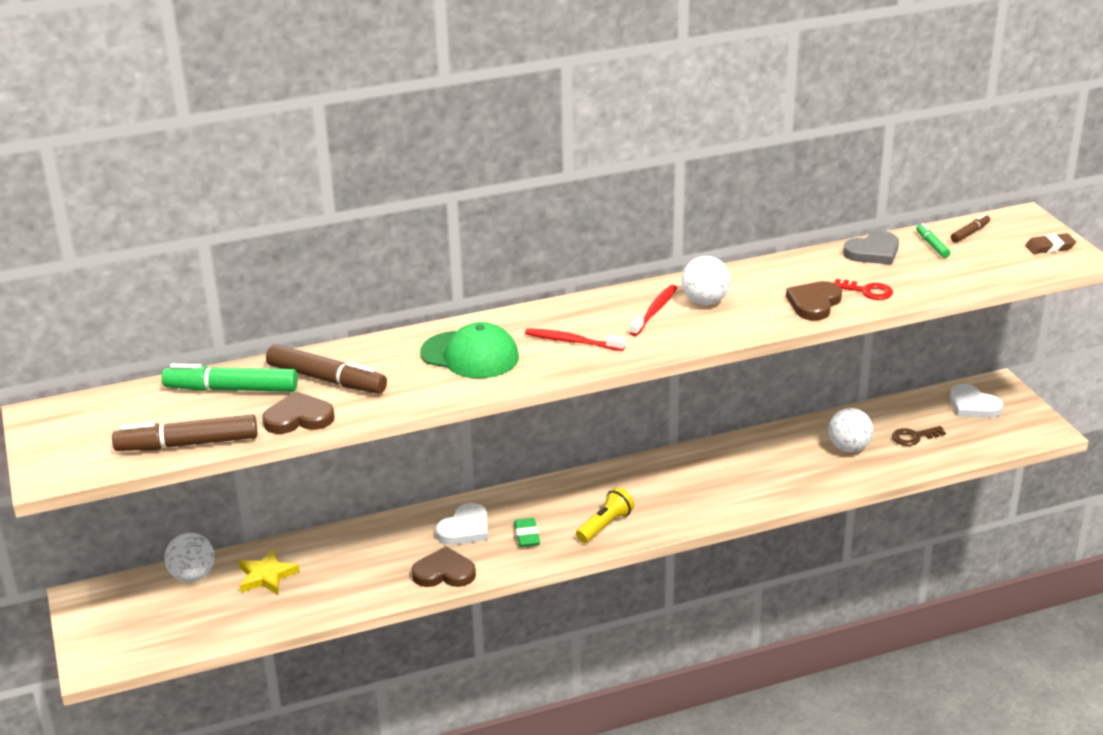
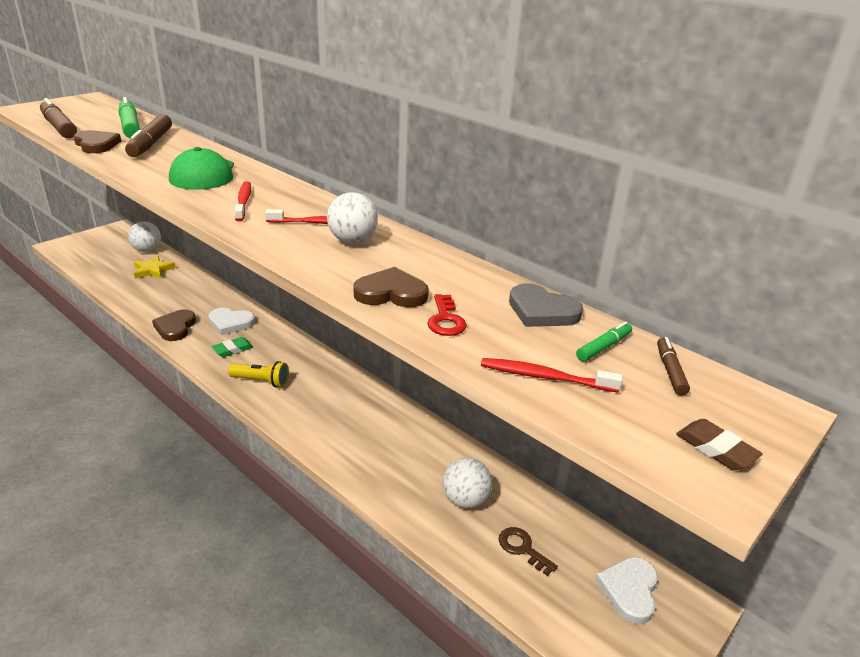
camera: 60 degrees right, 0 degrees up
(444, 572) = (175, 327): brown heart -> brown heart turned 150 degrees counterclockwise
(958, 275) = (545, 377): none -> red toothbrush
(970, 233) = (670, 371): brown marker -> brown marker turned 105 degrees counterclockwise

